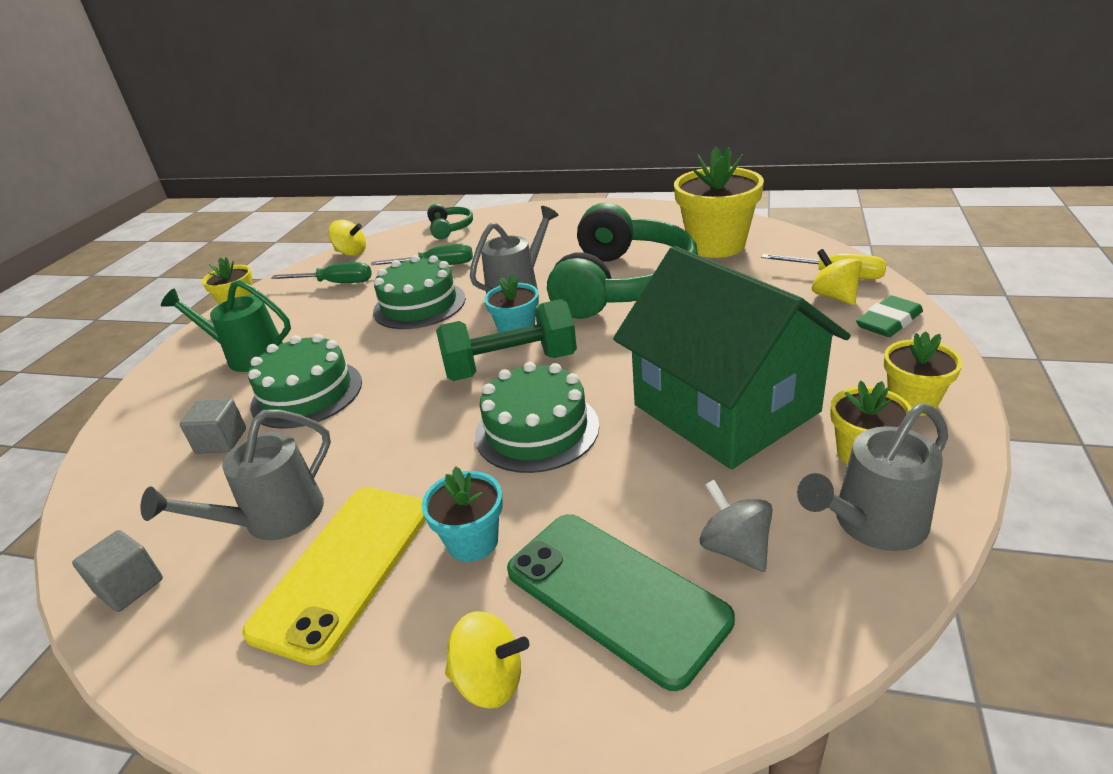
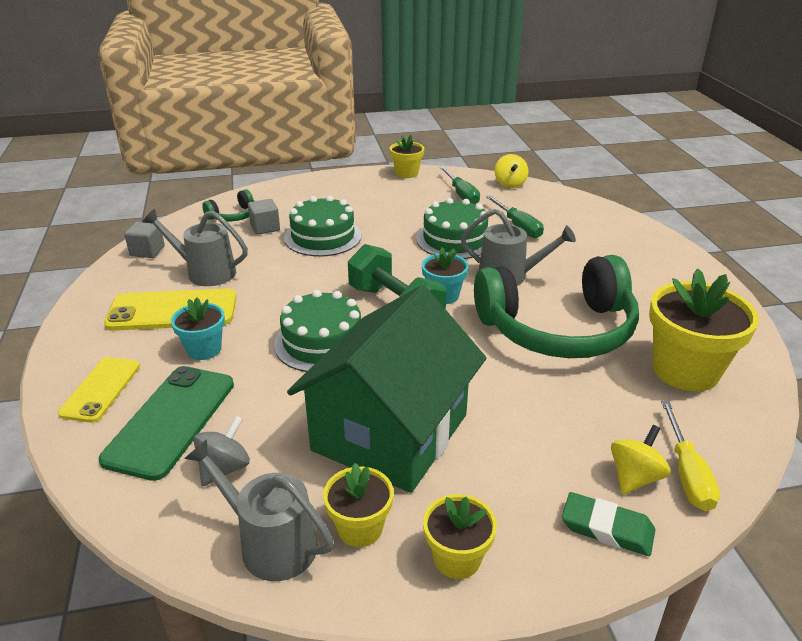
camera: 60 degrees right, 0 degrees up
(249, 355) = (353, 200): green watering can -> none
(450, 228) = (587, 211): green headphones -> green headphones (233, 216)
(490, 680) = (101, 389): yellow spinning top -> yellow phone

